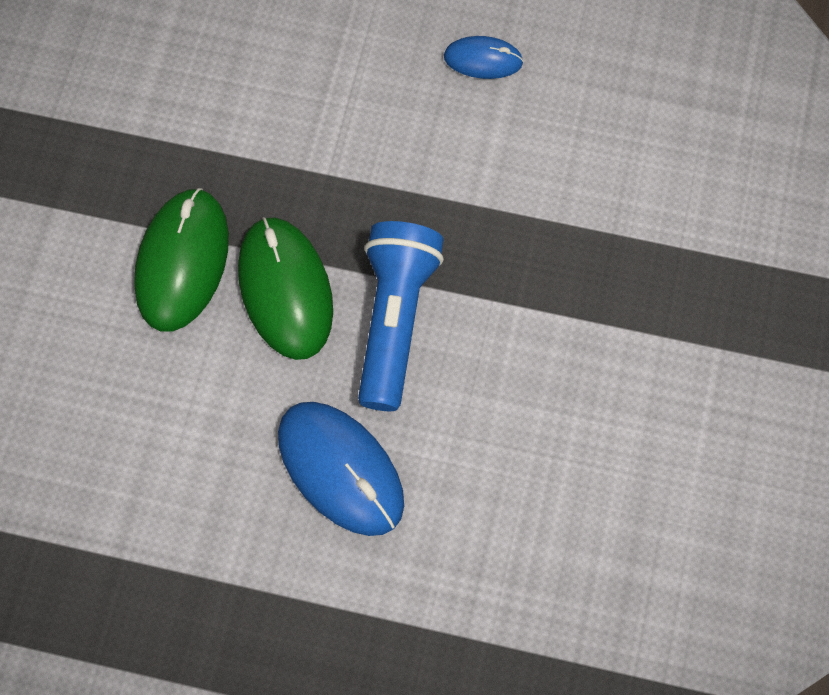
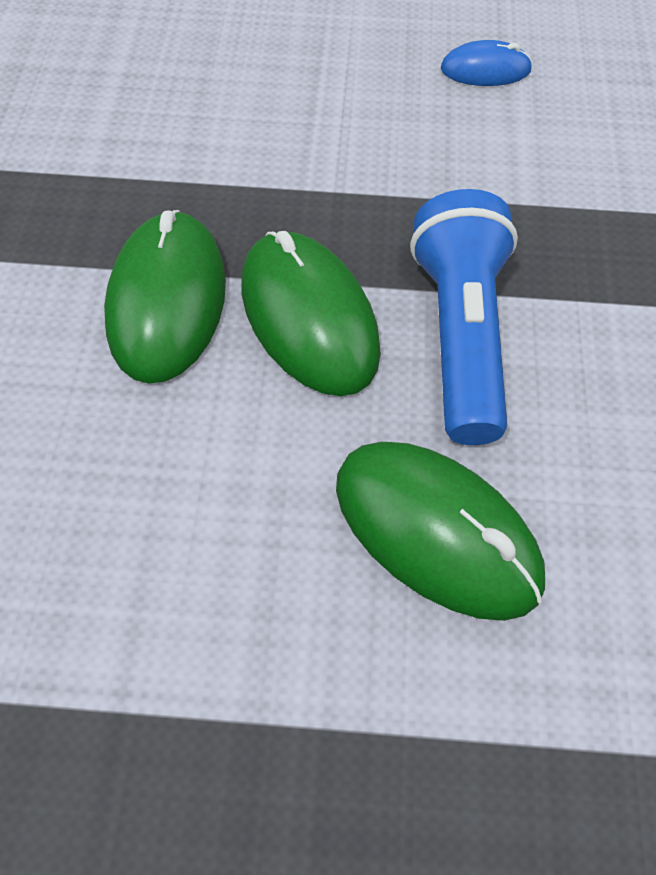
camera: 10 degrees left, 10 degrees down
(340, 469) = (436, 532): blue mouse -> green mouse

